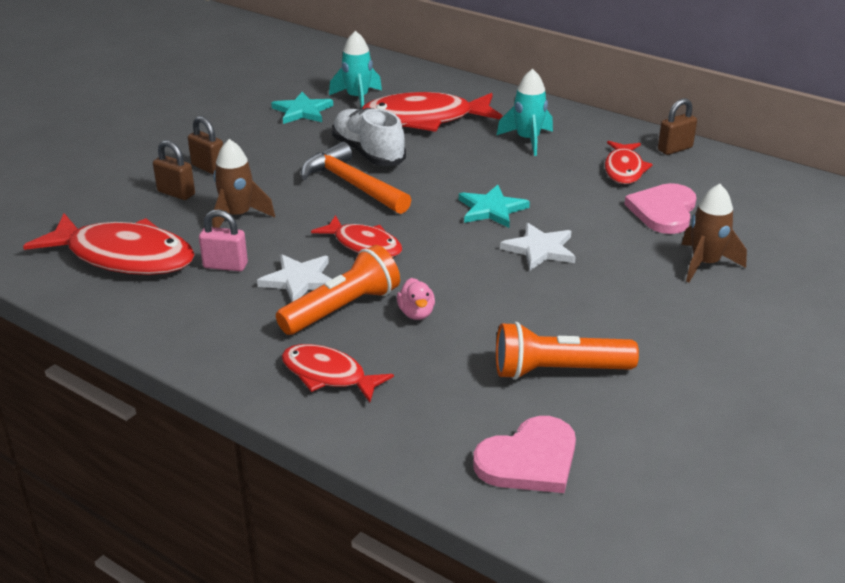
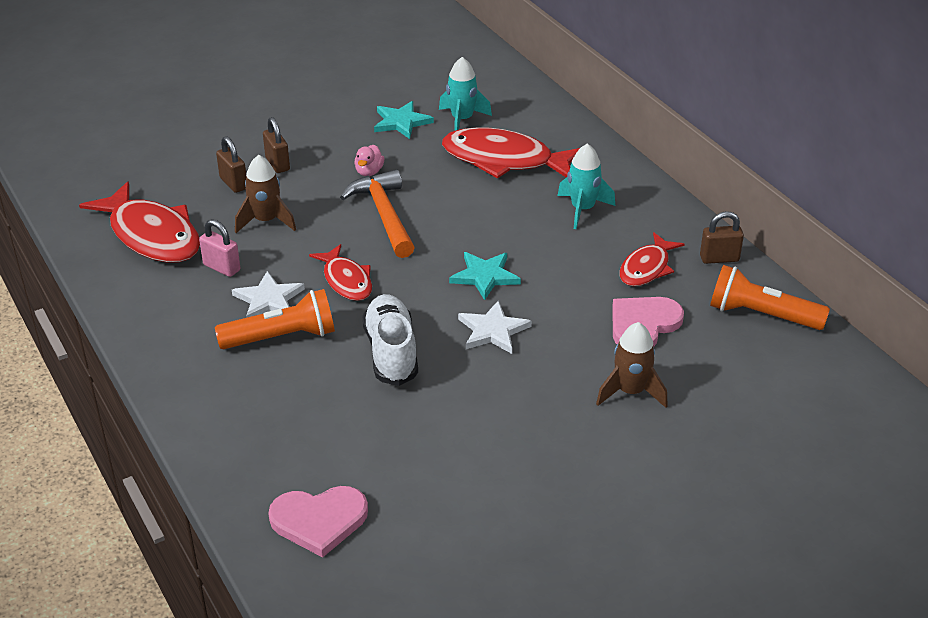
camera: 25 degrees right, 5 degrees up
(328, 375) = (226, 394): red fish -> none
(368, 153) = (424, 184): white shoe -> white shoe (391, 352)
(416, 313) = (337, 360): pink duck -> pink duck (369, 172)
(558, 371) = (408, 452): orange flashlight -> orange flashlight (761, 315)

